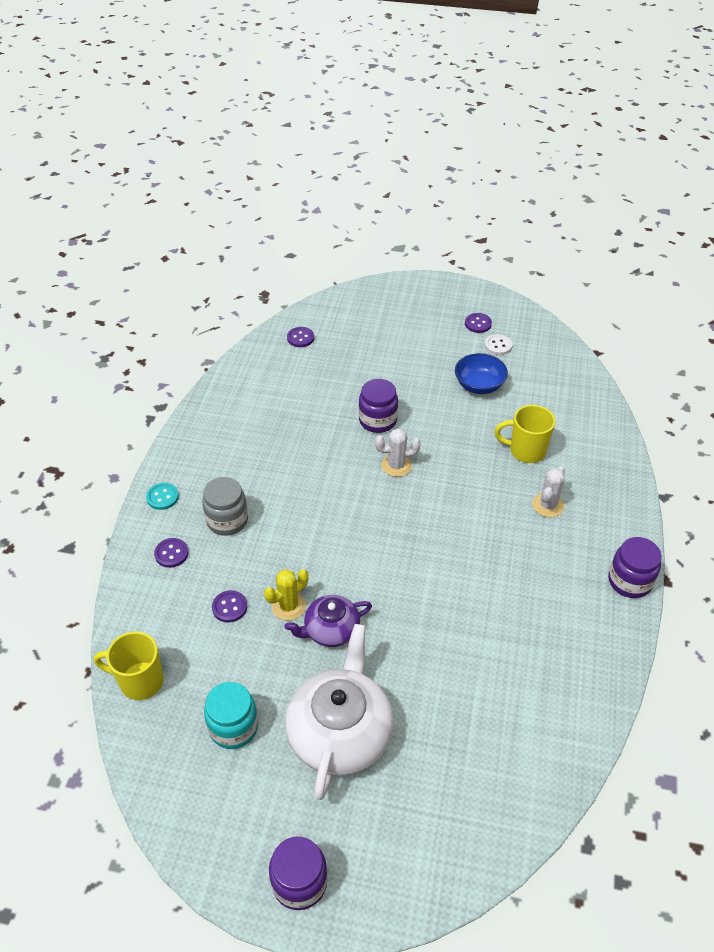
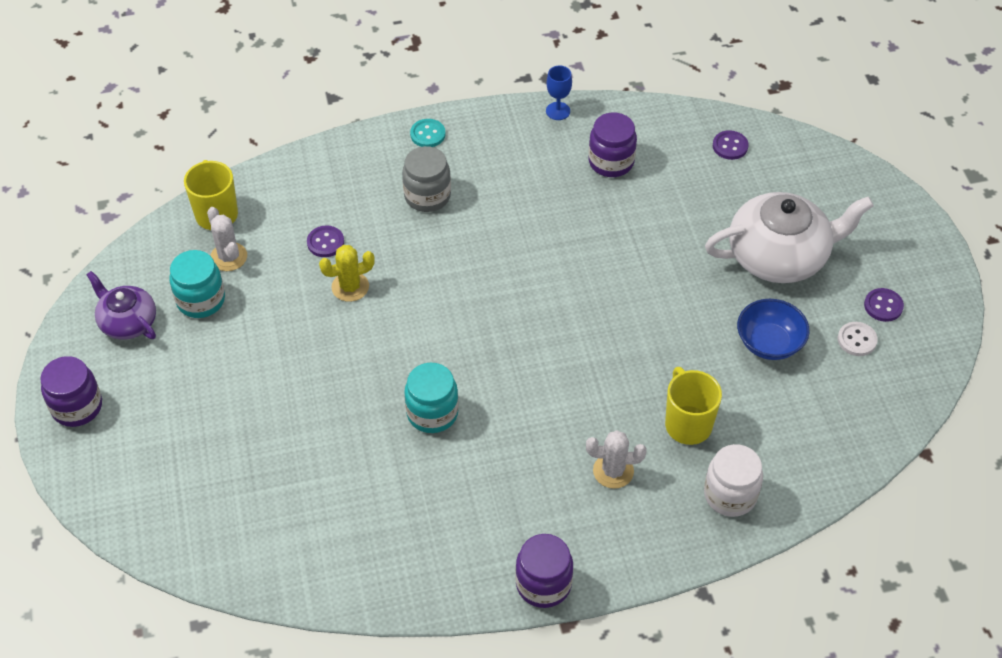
camera: 65 degrees right, 5 degrees up
(171, 553) = (364, 172): purple button -> none
(199, 412) = (558, 111): none -> blue goblet
(288, 606) = (350, 287): yellow cactus -> yellow cactus turned 45 degrees counterclockwise
(330, 630) = (339, 331): purple teapot -> purple teapot (127, 322)
(340, 731) = (231, 381): white teapot -> white teapot (779, 255)
(378, 420) = (644, 266): purple jar -> purple jar (611, 162)
(396, 465) = (586, 307): white cactus -> white cactus (228, 257)
(446, 594) = (432, 413): none -> turquoise jar
(593, 452) = (730, 495): none -> white jar

